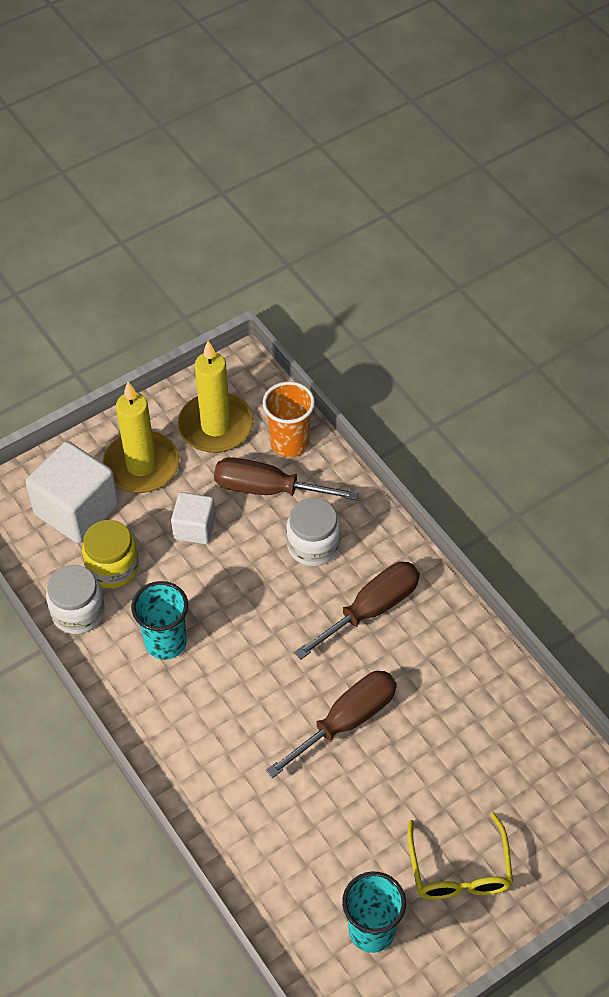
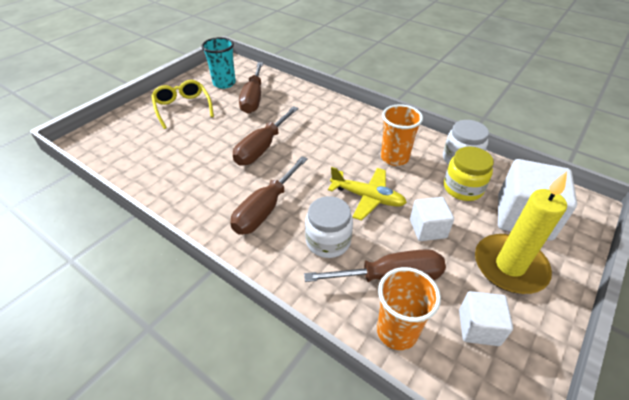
camera: 160 degrees right, 10 degrees down
(166, 642) = (394, 158): turquoise cup -> orange cup
(216, 426) = (478, 327): yellow candle -> white cube
(239, 589) = (367, 197): none -> yellow plane
(328, 858) = (253, 98): none -> brown screwdriver

